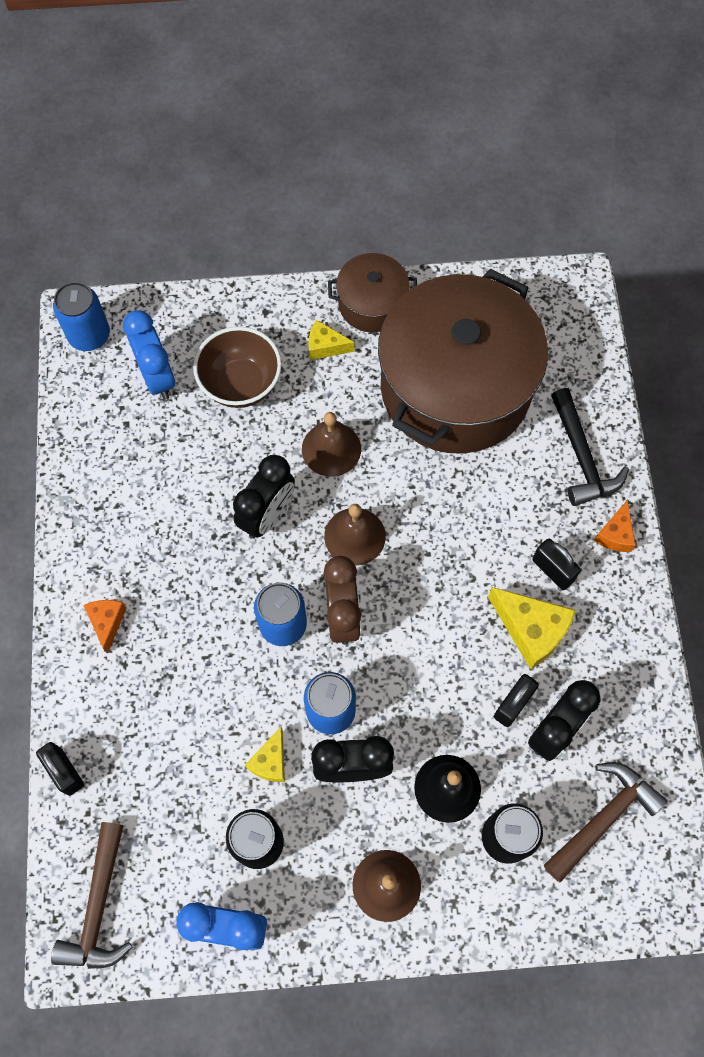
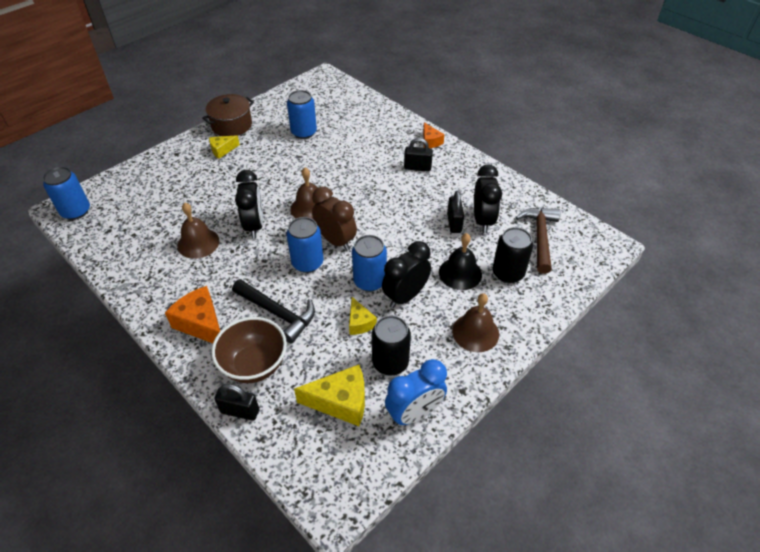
camera: 40 degrees left, 20 degrees down
(98, 907) = (327, 464): brown hammer -> none
(107, 622) = (201, 324): orange cheese -> orange cheese, size x1.69
(157, 377) = (136, 207): blue clock -> none
(241, 384) = (189, 185): brown bowl -> brown bowl (254, 365)
(331, 449) = (263, 184): brown bell -> brown bell (198, 243)
(455, 387) = (304, 132): brown pot -> blue can
(531, 630) = (431, 193): yellow cheese -> yellow cheese (341, 402)
(582, 457) = (387, 126): black hammer -> black hammer (278, 313)

